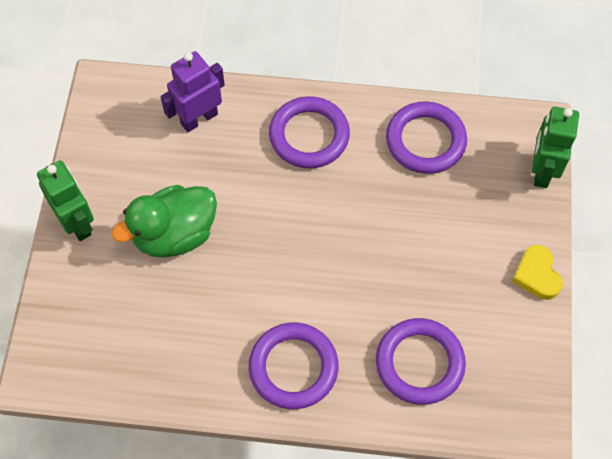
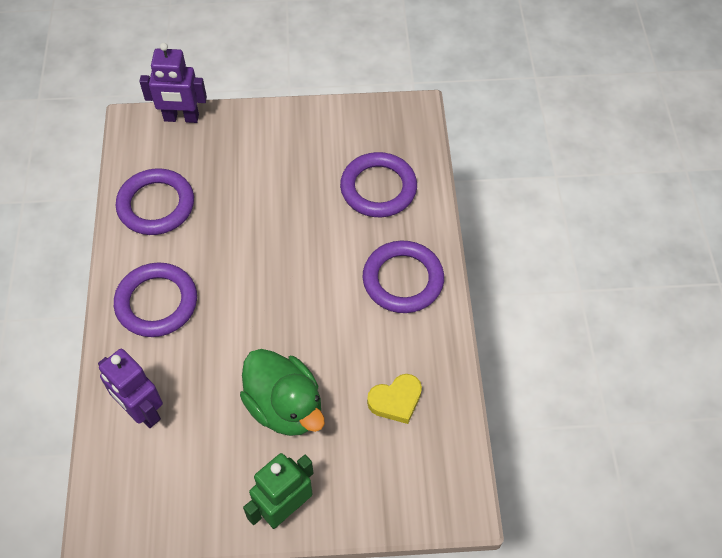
camera: 100 degrees left, 5 degrees down
(536, 275) = (283, 116): yellow heart -> yellow heart (396, 400)
(542, 171) = (181, 118): green robot -> purple robot

